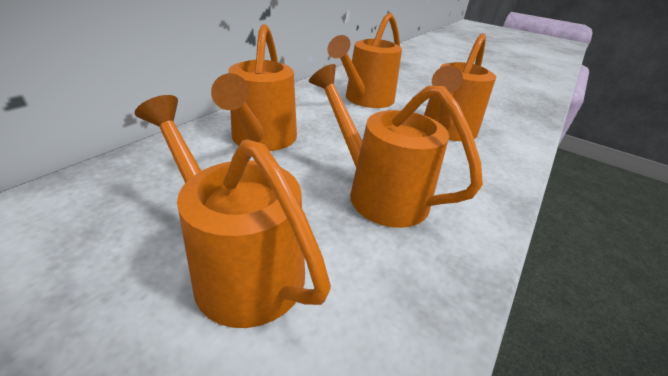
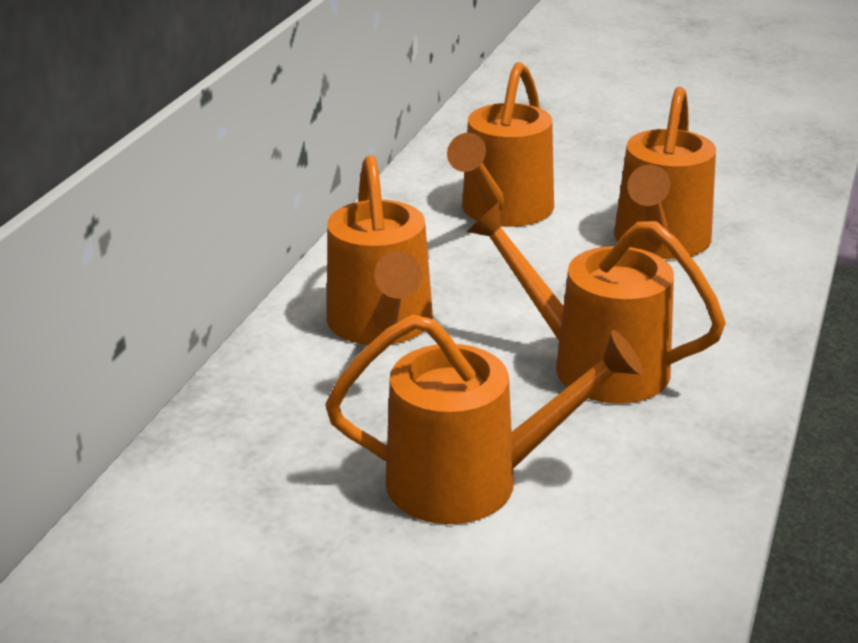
camera: 10 degrees left, 5 degrees down
(239, 265) = (472, 481): orange watering can -> orange watering can turned 150 degrees clockwise

